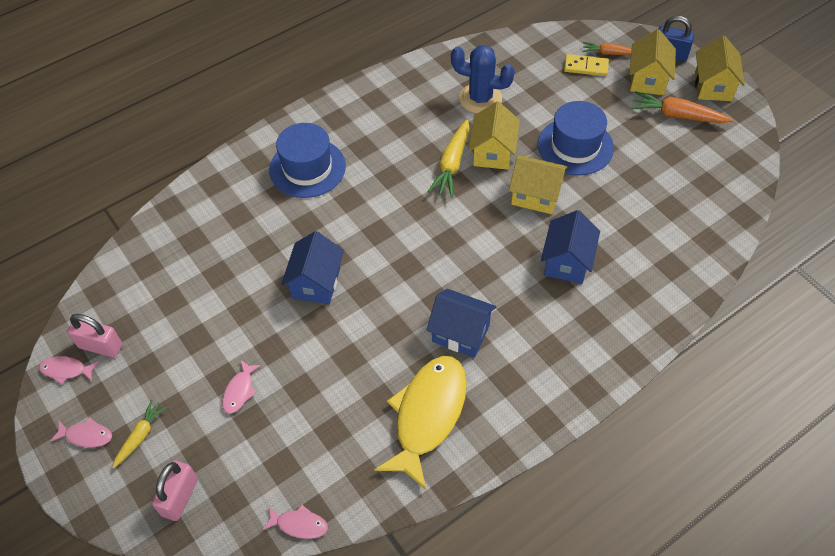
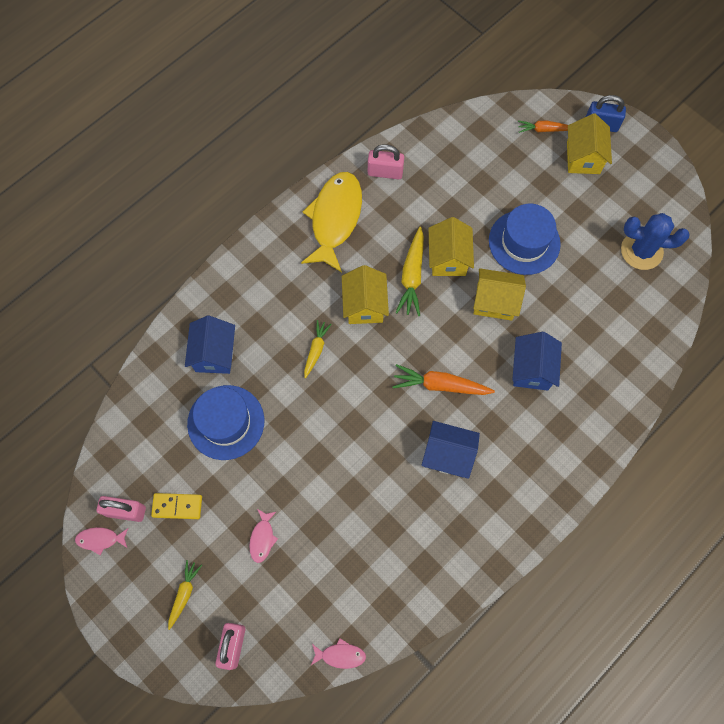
camera: 10 degrees left, 15 degrees up
(86, 435) = (136, 600): pink fish -> none
(307, 168) = (276, 296): blue hat -> blue hat (226, 422)
(316, 283) = (309, 420): blue house -> blue house (214, 354)
(338, 219) = (316, 350): none -> yellow carrot
(428, 415) = (431, 538): yellow fish -> yellow fish (335, 219)
(441, 74) = (385, 172): none -> pink padlock
(480, 98) = (427, 197): blue cactus -> blue cactus (641, 251)
(586, 67) = (523, 148): yellow domino -> yellow domino (177, 506)
(677, 115) = (614, 196): orange carrot -> orange carrot (440, 385)
(713, 86) = (644, 158): yellow house -> yellow house (364, 305)

